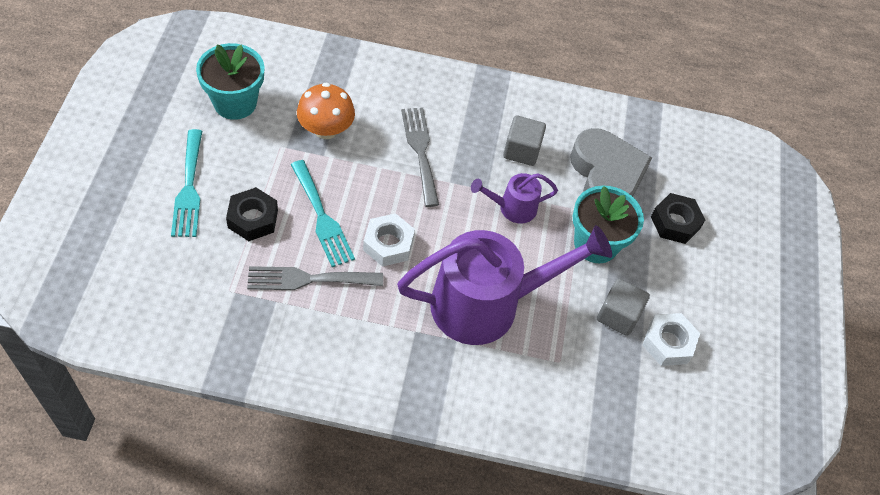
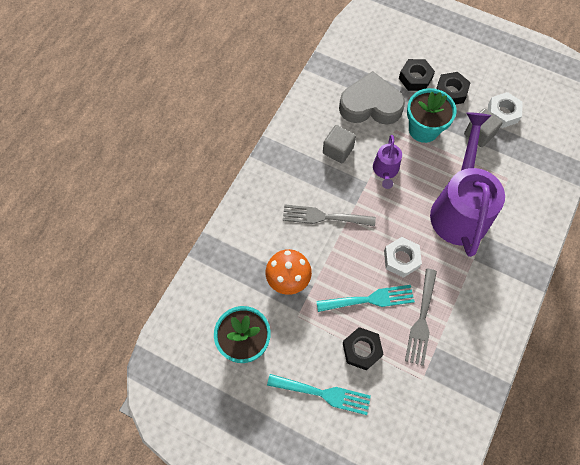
camera: 65 degrees left, 10 degrees up
(673, 270) = (450, 92): none -> black nut

